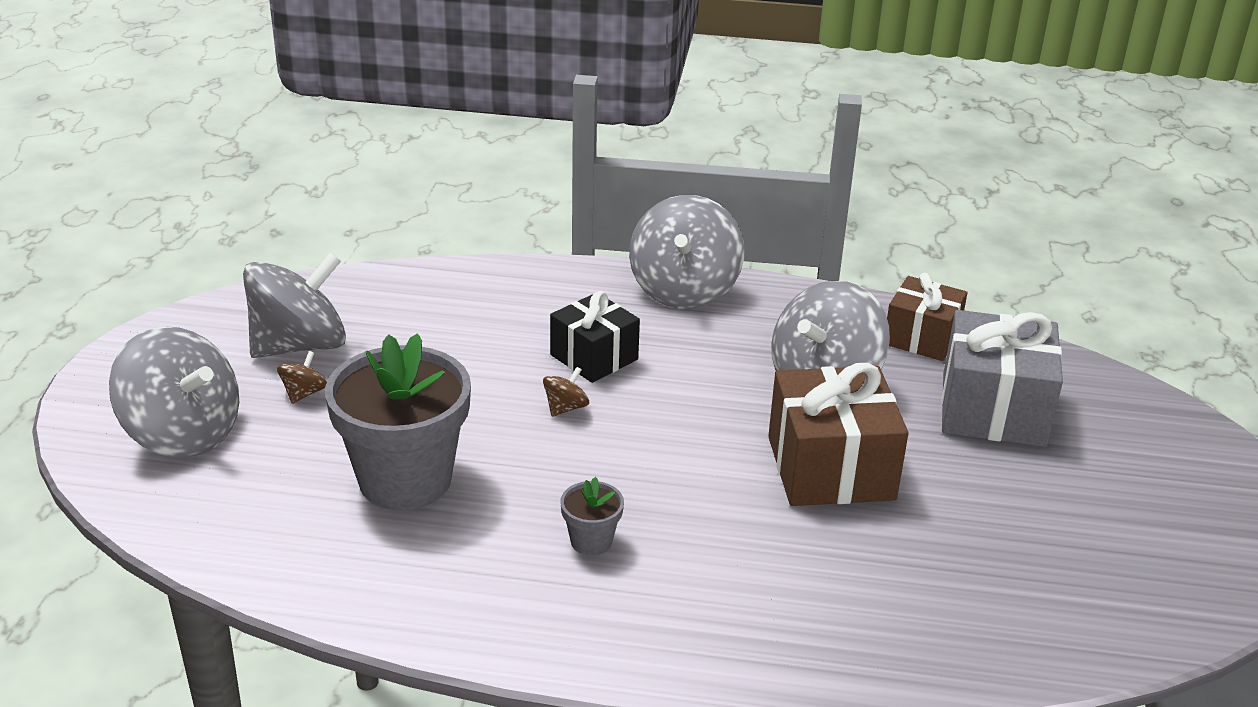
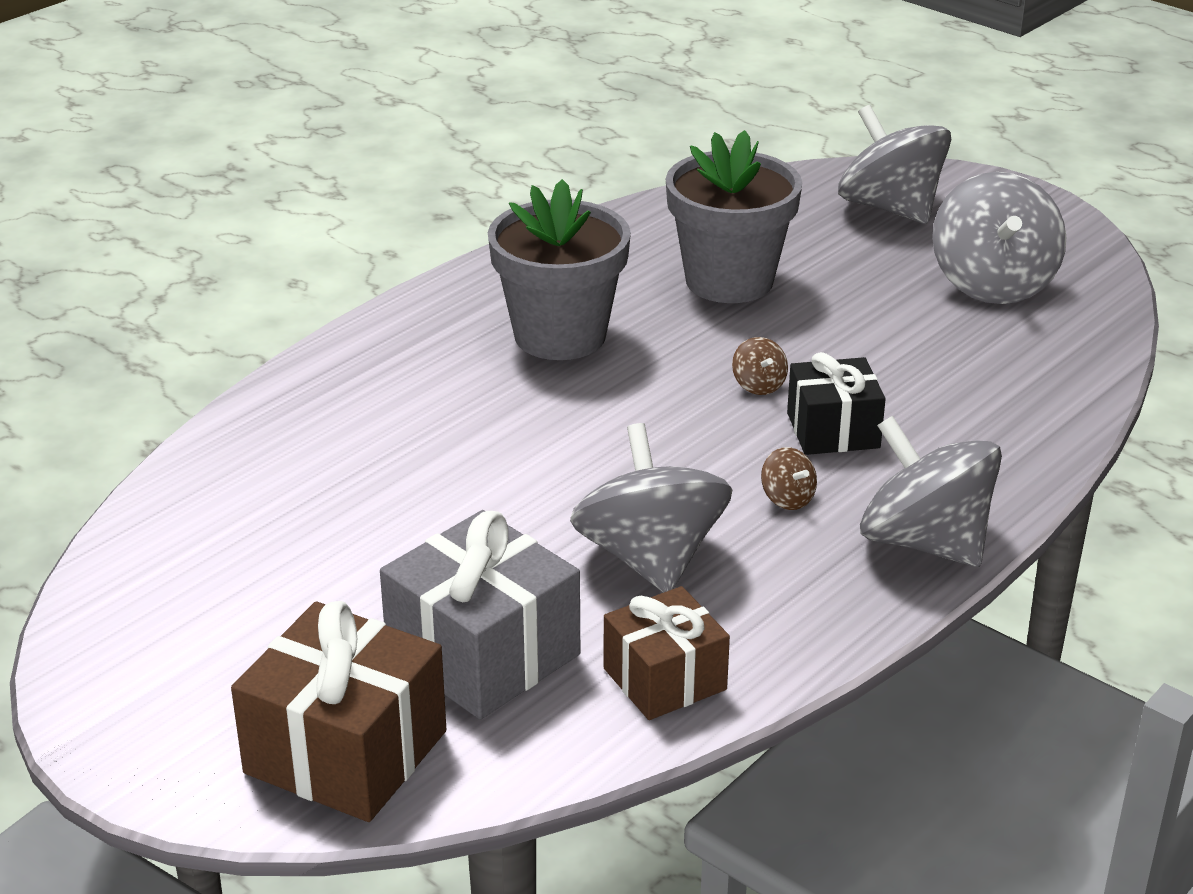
camera: 125 degrees right, 0 degrees up
(183, 434) = (890, 208): grey spinning top -> grey spinning top turned 75 degrees clockwise
(304, 393) = (906, 268): brown spinning top -> brown spinning top (787, 498)
(591, 541) = (560, 335): grey flower pot -> grey flower pot, size x2.32
(830, 468) = (513, 494): brown gift -> brown gift (346, 752)

